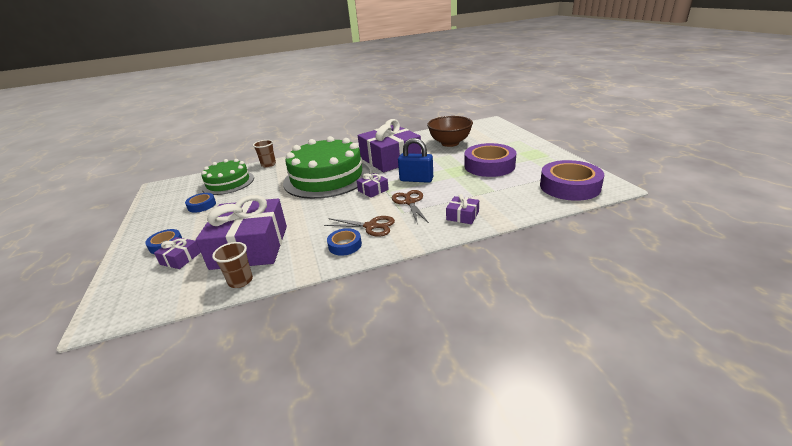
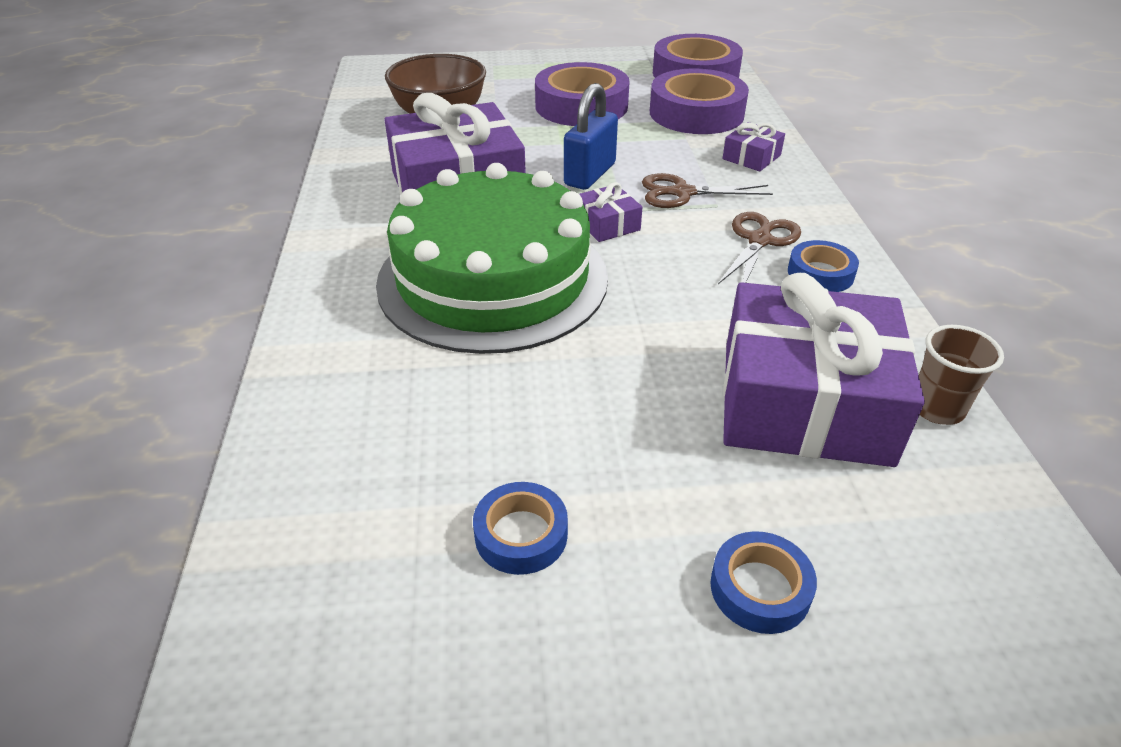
camera: 80 degrees left, 10 degrees up
(180, 258) = (840, 535): purple gift -> none
(228, 183) = (372, 482): green cake -> none
(268, 164) = (295, 387): brown cup -> none
(508, 194) = (696, 113): none -> purple tape

